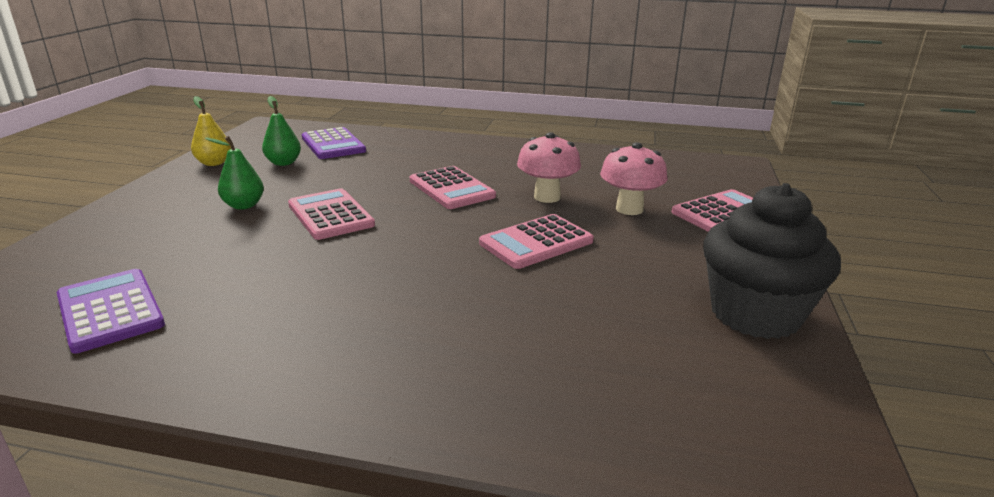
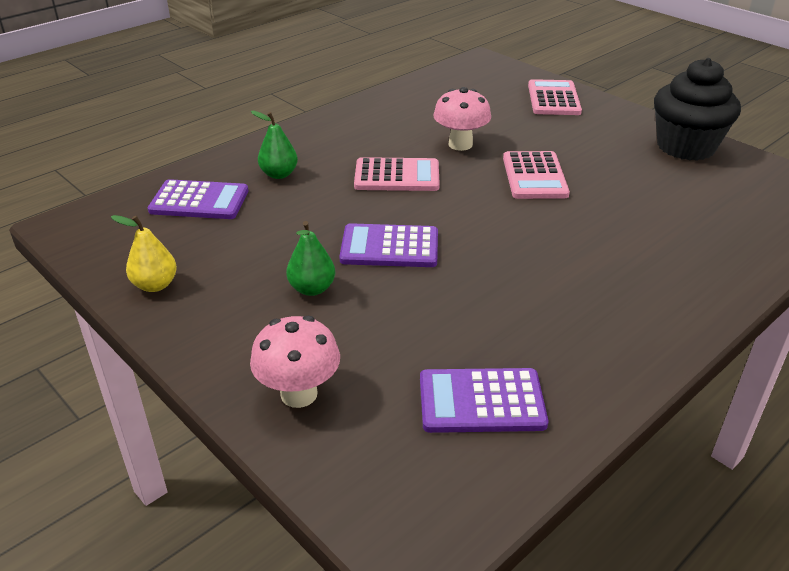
camera: 55 degrees left, 10 degrees up
(283, 163) = (216, 241): green pear -> green pear (279, 174)
(330, 215) = (389, 247): pink calculator -> purple calculator
(629, 209) = (514, 124): pink mushroom -> pink mushroom (299, 394)

